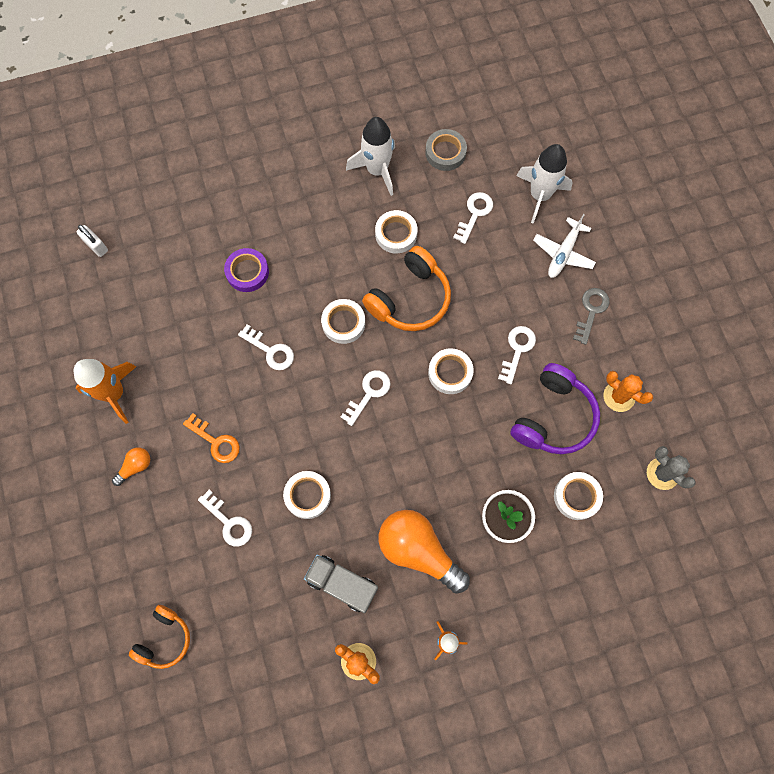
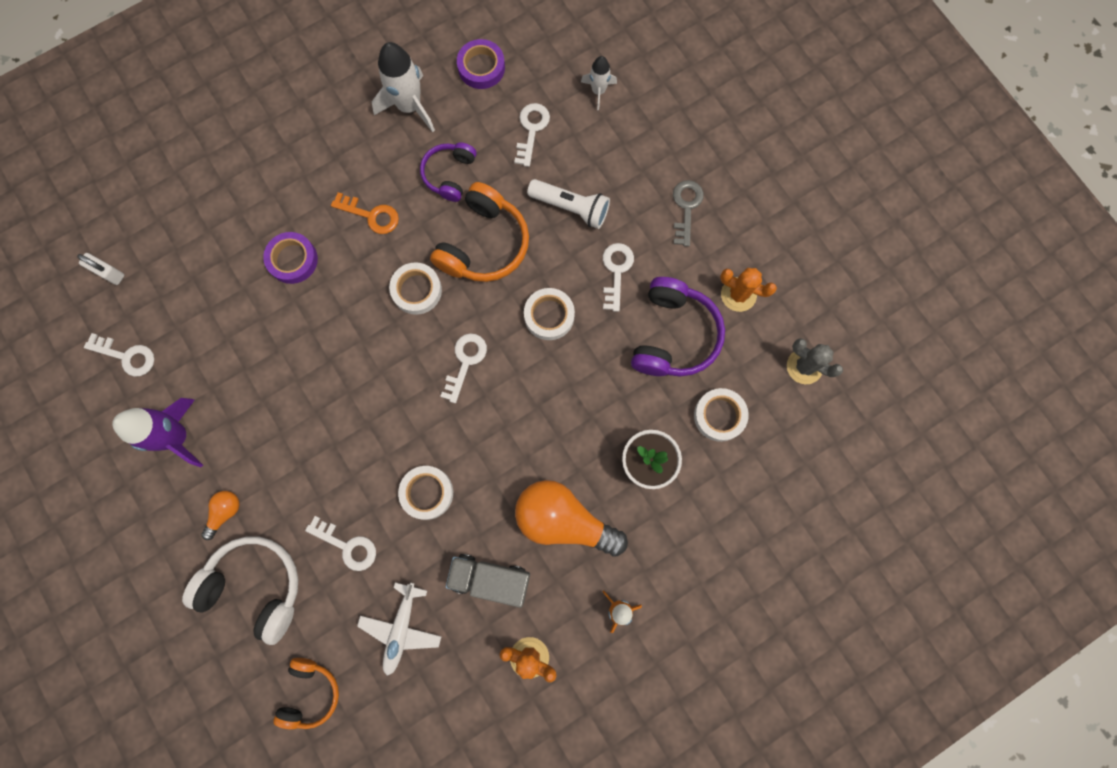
camera: 15 degrees left, 5 degrees up
(114, 393) = (177, 436): orange rocket -> purple rocket
(143, 536) = (255, 586): none -> white headphones
(216, 441) = (308, 460): orange key -> orange key (371, 215)
(270, 350) = (343, 342): white key -> white key (126, 356)
(396, 234) = (449, 174): white tape -> purple headphones
(445, 152) = (481, 67): grey tape -> purple tape
(492, 286) = (571, 207): none -> white flashlight
(539, 195) = (598, 91): white rocket -> white rocket, size x0.57
(563, 253) = (640, 150): white plane -> white plane (401, 628)

